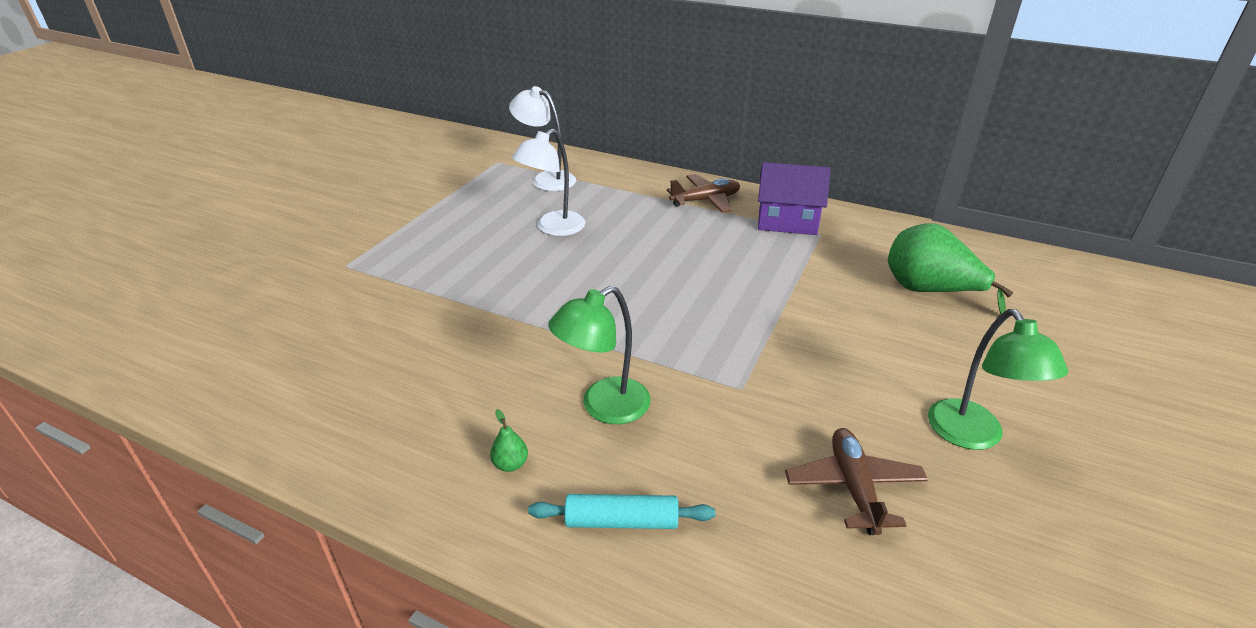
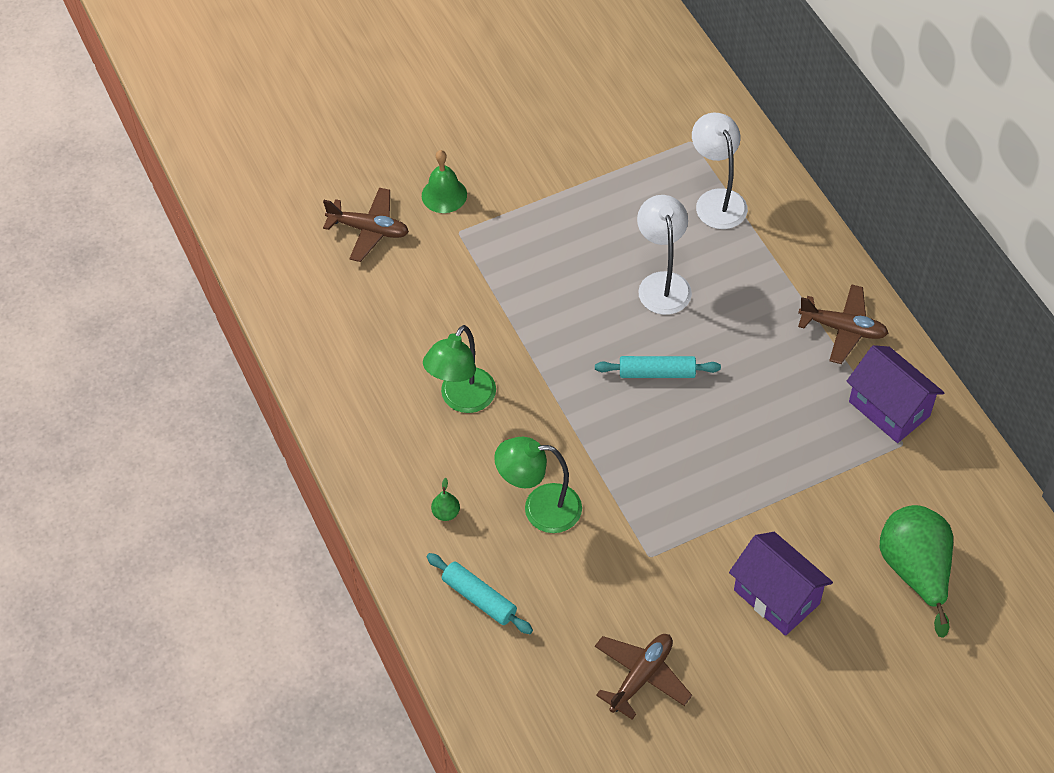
camera: 40 degrees right, 20 degrees up
(249, 297) = (369, 230): none -> brown plane
(313, 251) = (444, 195): none -> green bell
(553, 228) = (662, 283): white lamp -> white lamp turned 90 degrees clockwise
(605, 274) = (657, 372): none -> turquoise rolling pin
(870, 358) = (776, 597): none -> purple house
(973, 436) = (767, 703): green lamp -> green lamp (462, 400)

